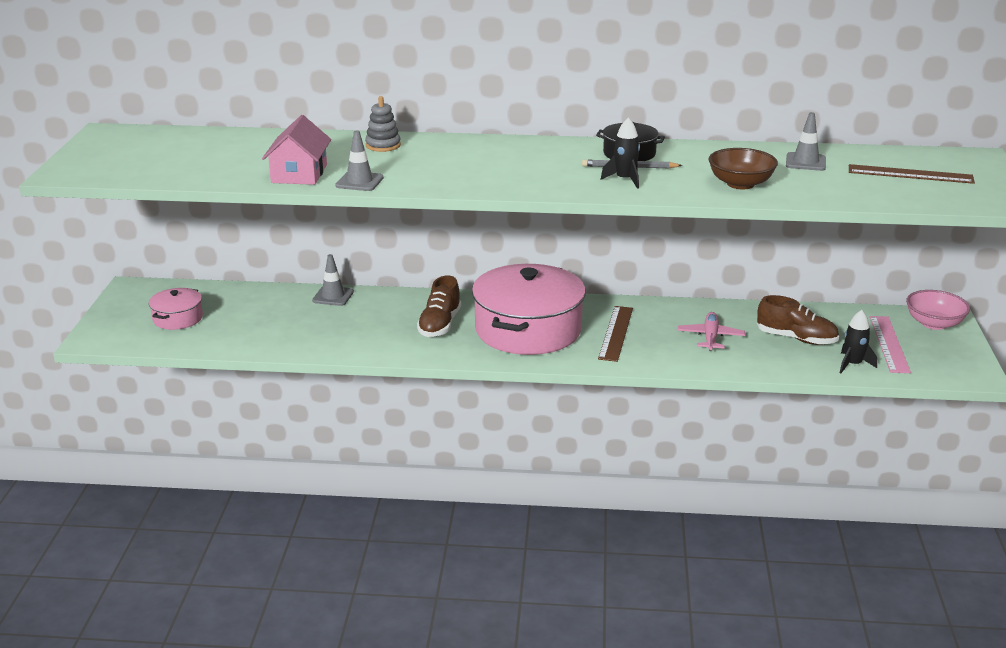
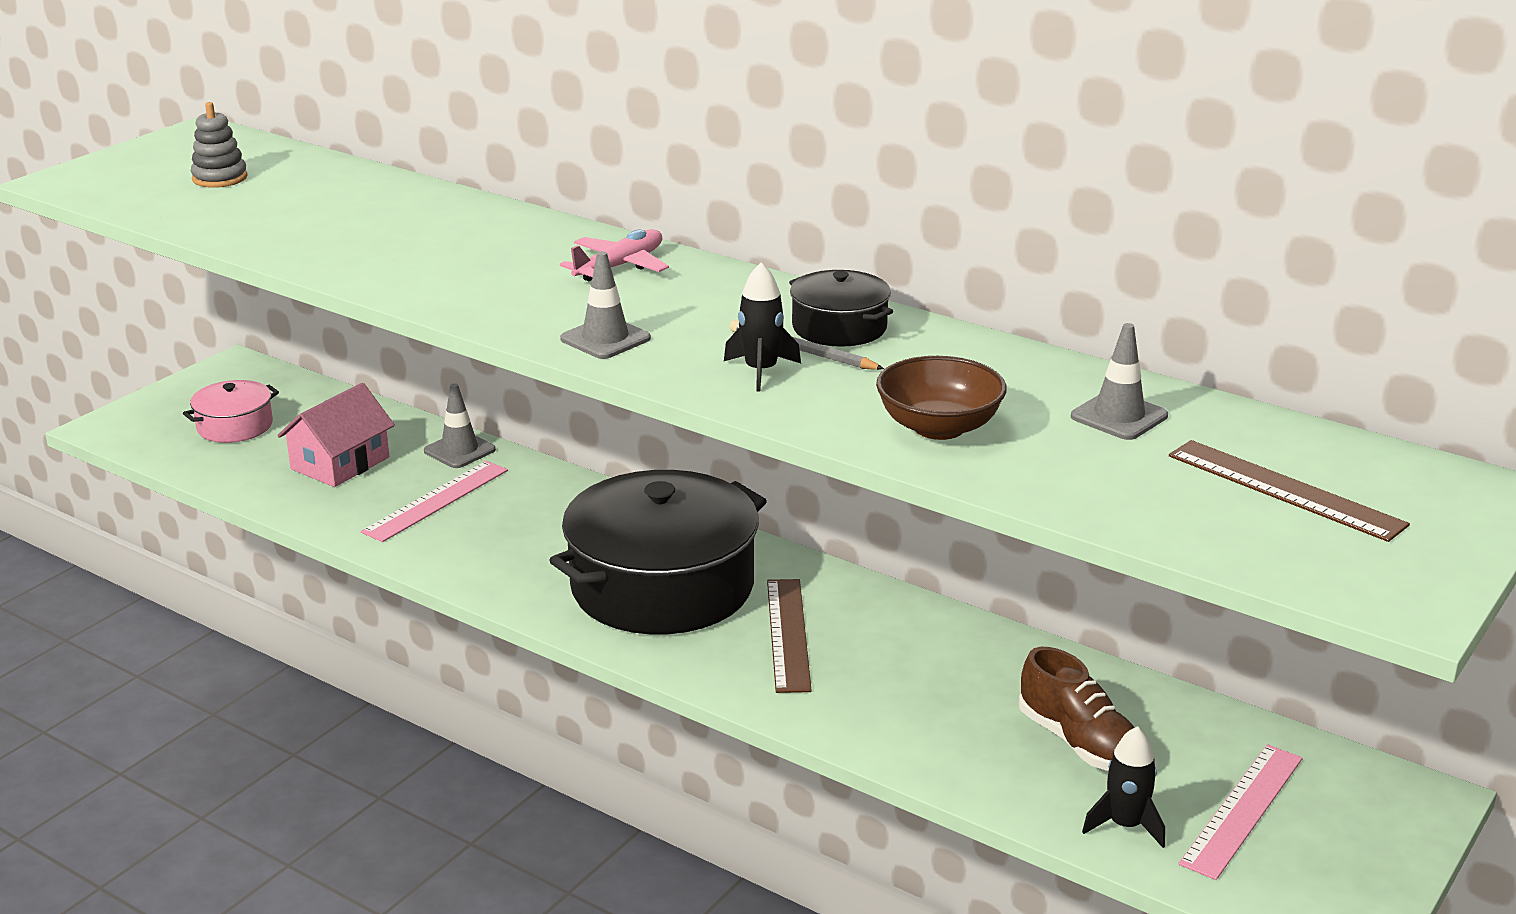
camera: 30 degrees right, 0 degrees up
(299, 174) = (327, 247): pink house -> pink house (340, 463)
(353, 324) = (436, 500): none -> pink ruler
(359, 182) = (382, 279): grey traffic cone -> grey traffic cone (605, 339)
(383, 145) = (501, 229): grey stacking toy -> grey stacking toy (220, 178)
(439, 325) = (547, 539): brown shoe -> none
(528, 330) = (662, 586): pink pot -> black pot
(615, 333) = (787, 634): brown ruler -> brown ruler turned 45 degrees counterclockwise
(710, 337) = (932, 691): pink plane -> pink plane (620, 266)
(934, 324) = (1380, 800): pink bowl -> none

